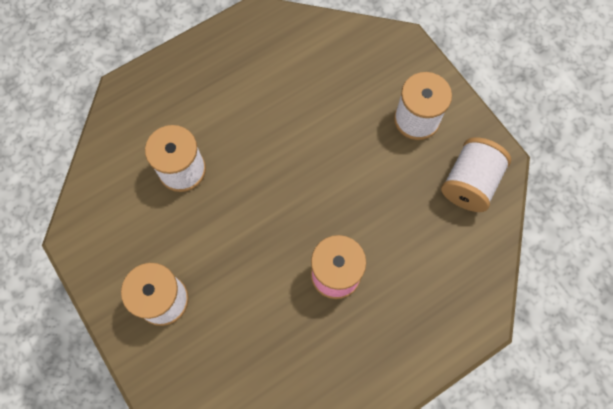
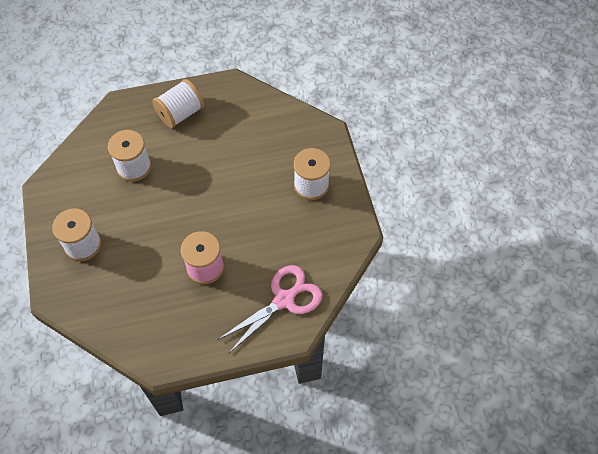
camera: 20 degrees right, 10 degrees down
(452, 282) = (284, 300): none -> pink scissors
(469, 183) = (328, 239): white spool -> white spool (180, 113)

